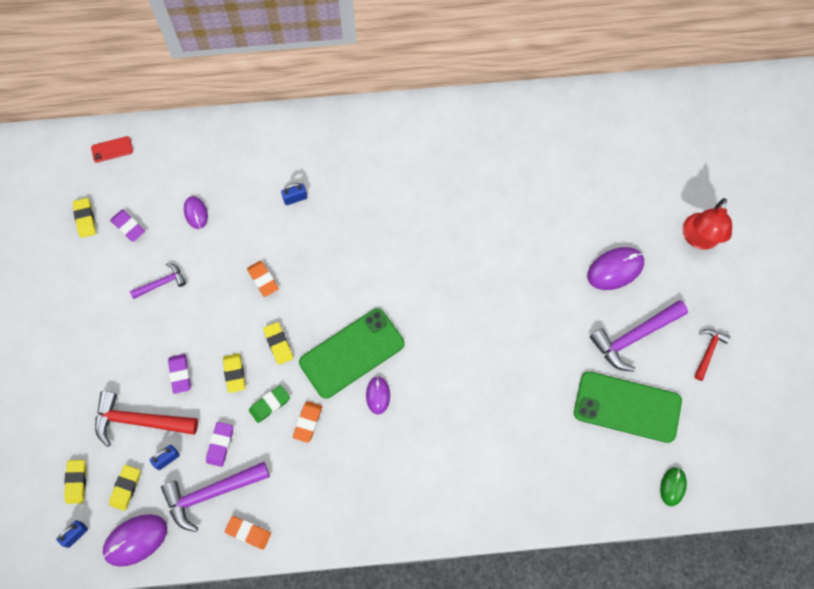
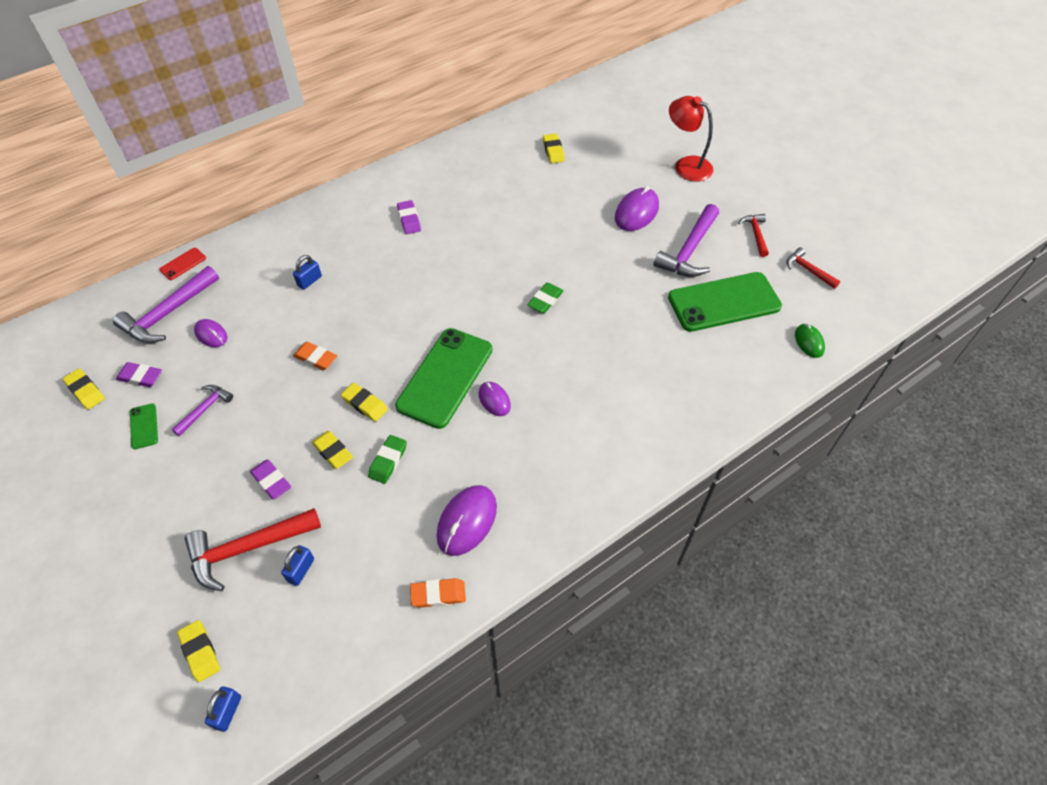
camera: 30 degrees left, 15 degrees down
(112, 149) = (88, 320): red phone -> red phone (183, 264)
(113, 275) = (144, 426): none -> green phone
(126, 488) = (267, 626): yellow eraser -> yellow eraser (553, 151)
(135, 540) = (308, 675): purple mouse -> purple mouse (467, 521)
(211, 493) = (372, 577): purple hammer -> purple hammer (168, 313)
(220, 445) = (355, 525): purple eraser -> purple eraser (409, 220)
(308, 422) = (438, 457): orange eraser -> none
(475, 321) = (545, 300): none -> green eraser
(699, 239) = (686, 165): red lamp -> red lamp turned 135 degrees clockwise
(728, 416) = (808, 270): none -> red hammer

